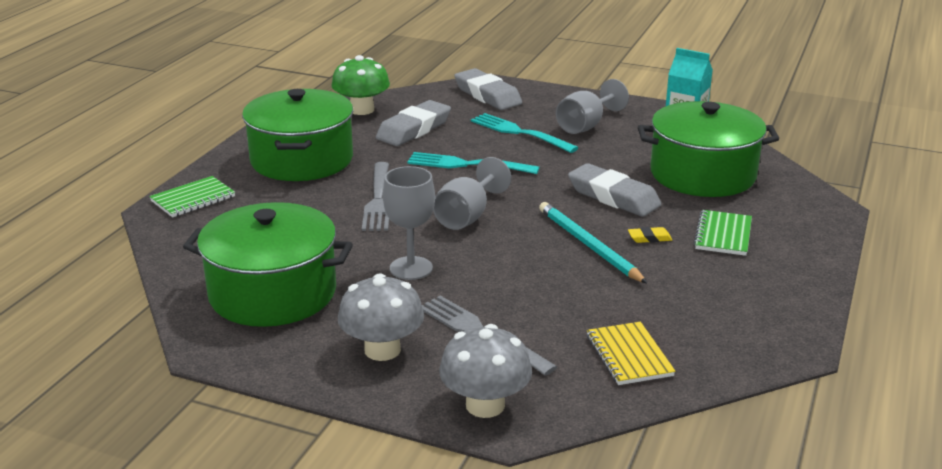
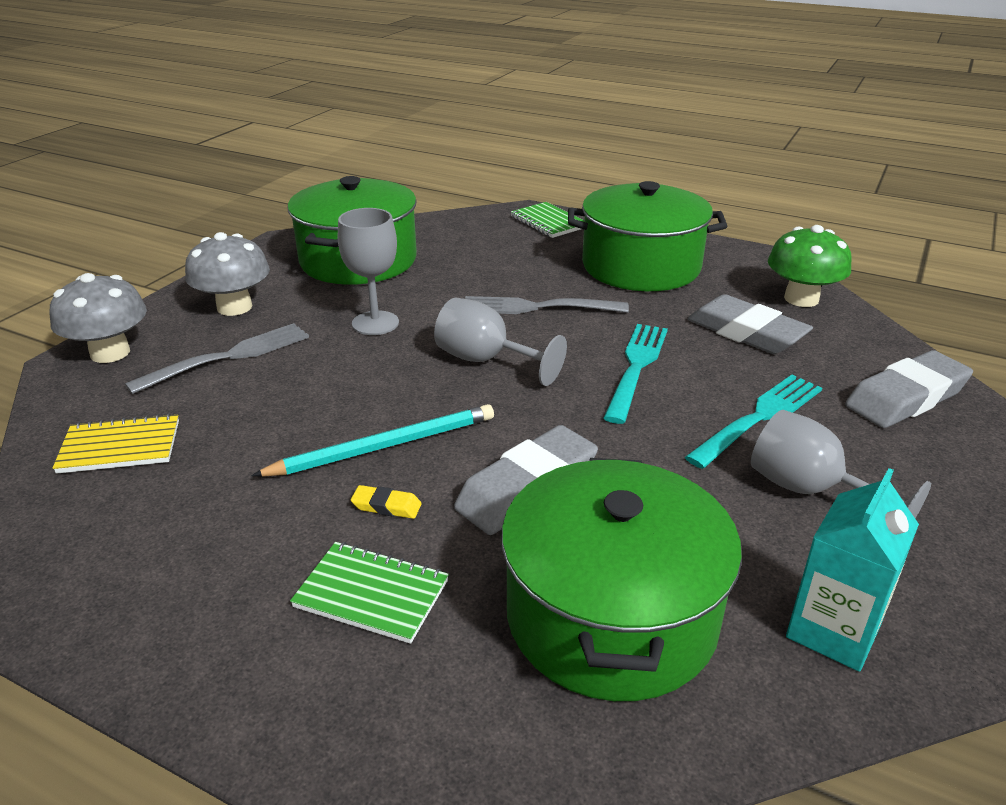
camera: 95 degrees right, 5 degrees up
(649, 238) = (386, 506): yellow eraser -> yellow eraser turned 75 degrees counterclockwise

